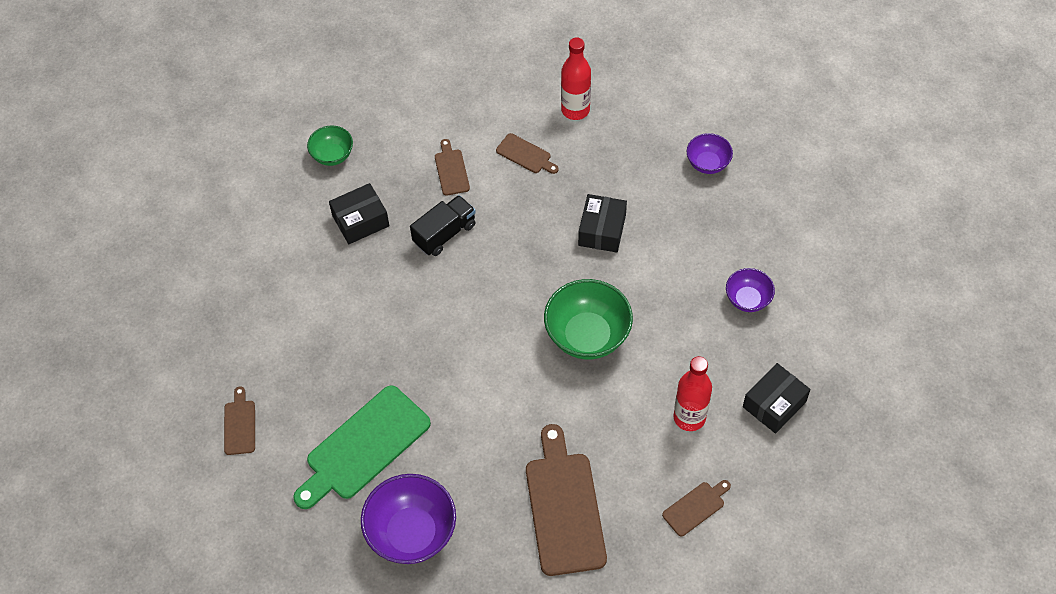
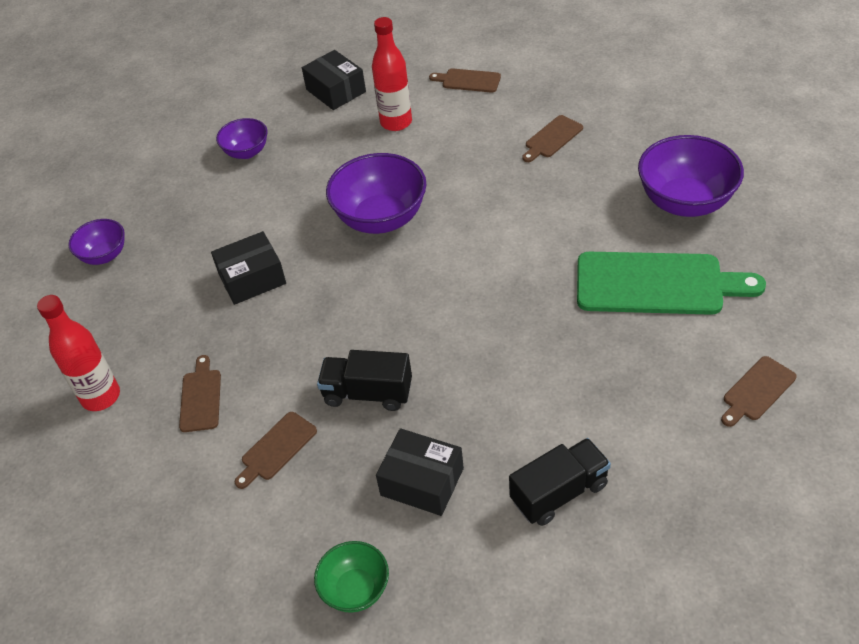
camera: 125 degrees left, 10 degrees down
(288, 276) = (559, 493): none -> black truck
(564, 507) = (552, 138): brown cutting board -> brown cutting board, size x0.48
(587, 336) = (381, 218): green bowl -> purple bowl
(774, 404) = (336, 91): black box -> black box turned 45 degrees clockwise

